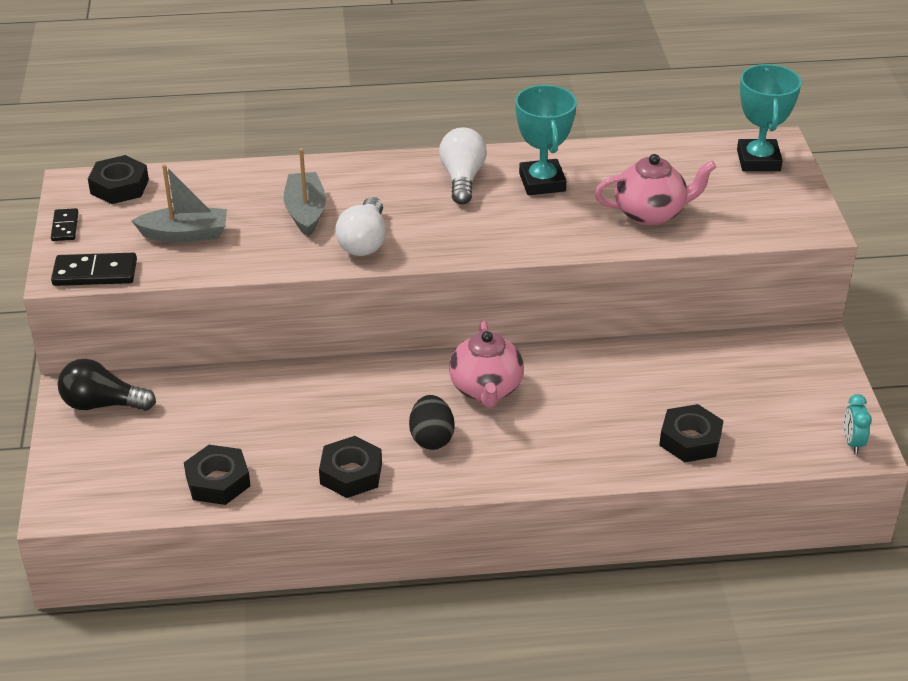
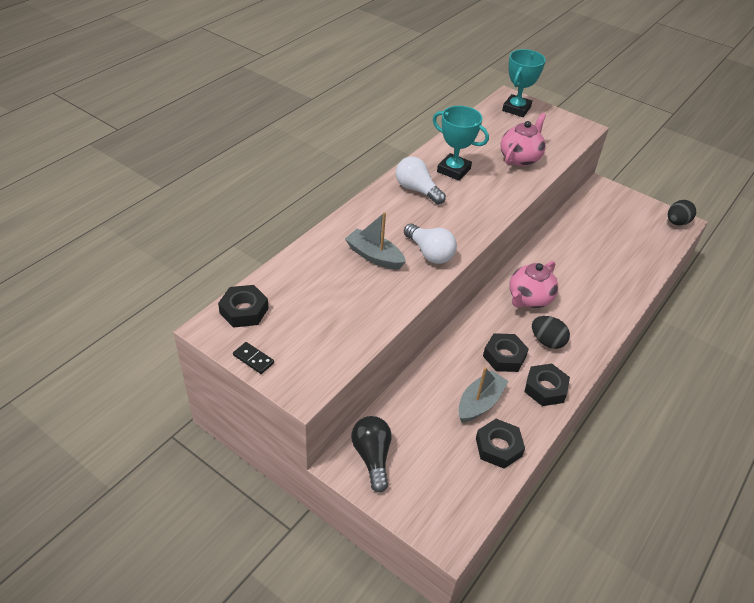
camera: 50 degrees left, 5 degrees up
(95, 273) = (322, 374): black domino -> none
(102, 404) = (372, 457): black light bulb -> black light bulb turned 120 degrees clockwise
(185, 234) = (333, 313): grey boat -> grey boat (479, 403)
(486, 389) = (529, 299): pink teapot -> pink teapot turned 90 degrees clockwise
(690, 440) = (631, 263): black nut -> black nut (504, 356)
(758, 160) = (516, 109): turquoise trophy -> turquoise trophy turned 75 degrees clockwise
(852, 442) = (677, 222): turquoise clock -> black egg

